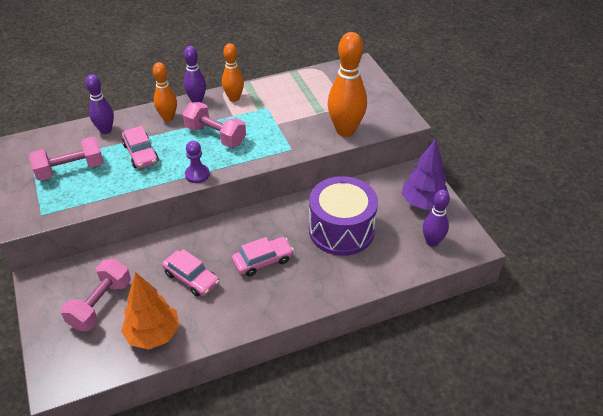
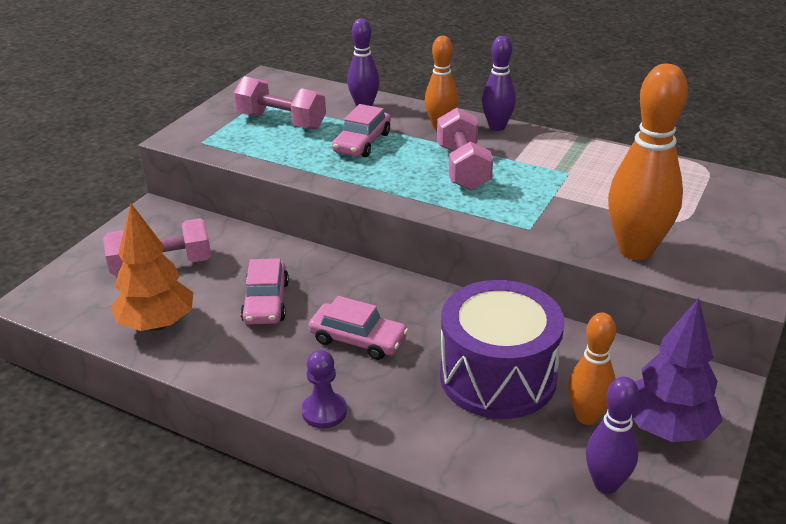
camera: 50 degrees right, 10 degrees down
(197, 174) = (383, 191): purple pawn -> purple pawn (324, 411)
(234, 98) = (543, 145): orange bowling pin -> orange bowling pin (587, 416)

